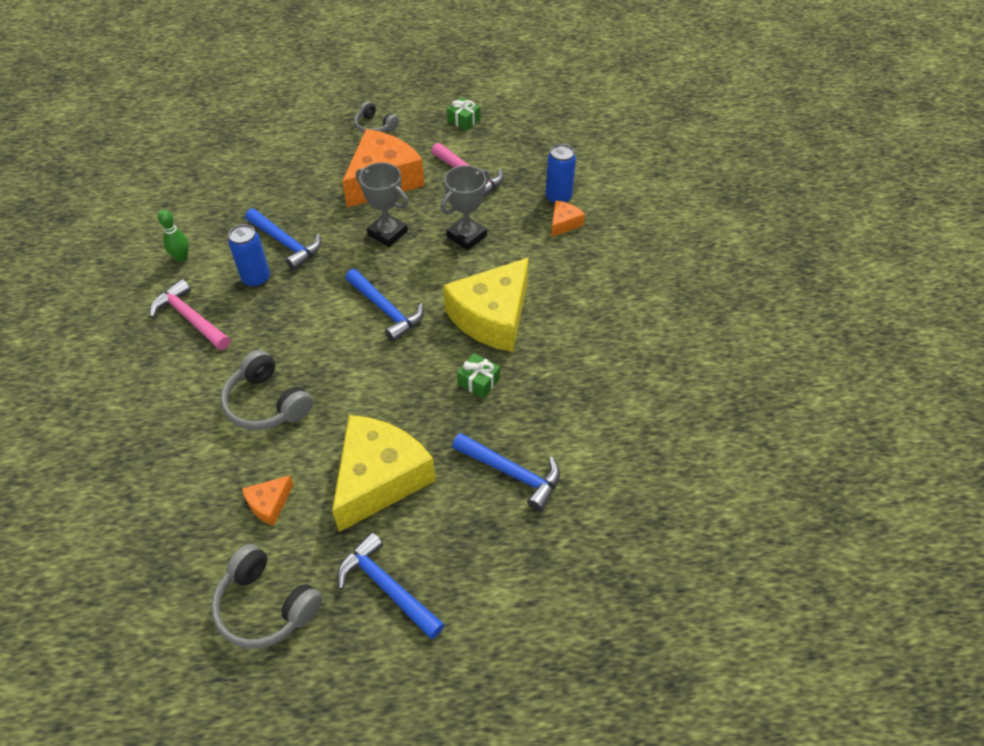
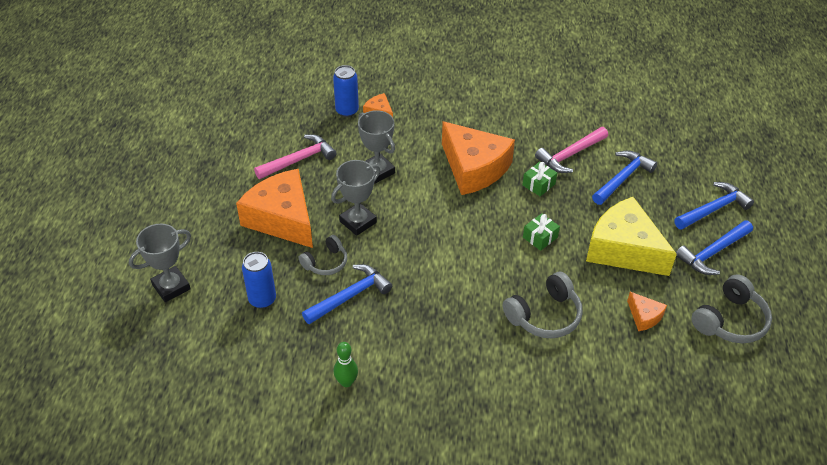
camera: 80 degrees left, 5 degrees down
(191, 318) = (434, 372): pink hammer -> pink hammer (570, 155)
(256, 279) = (393, 320): blue can -> blue can (262, 299)
(289, 131) = (171, 287): none -> grey trophy
(375, 126) = (195, 218): grey headphones -> grey headphones (326, 262)
(386, 310) = (453, 231): blue hammer -> blue hammer (713, 209)
(463, 120) = (216, 153): green gift -> green gift (540, 237)
(492, 317) = (474, 168): yellow cheese -> orange cheese

